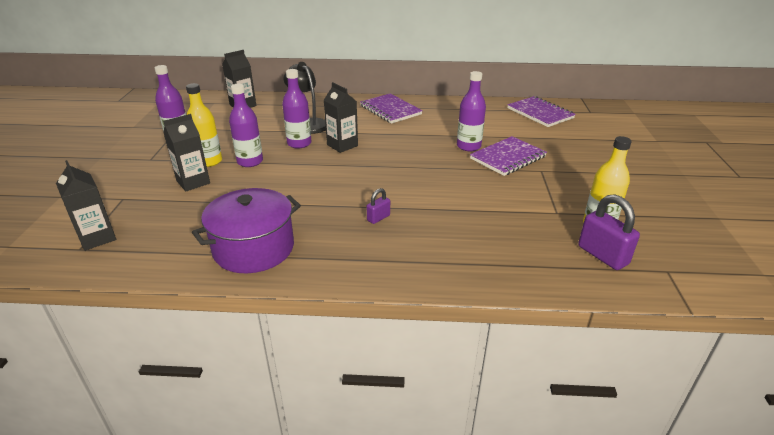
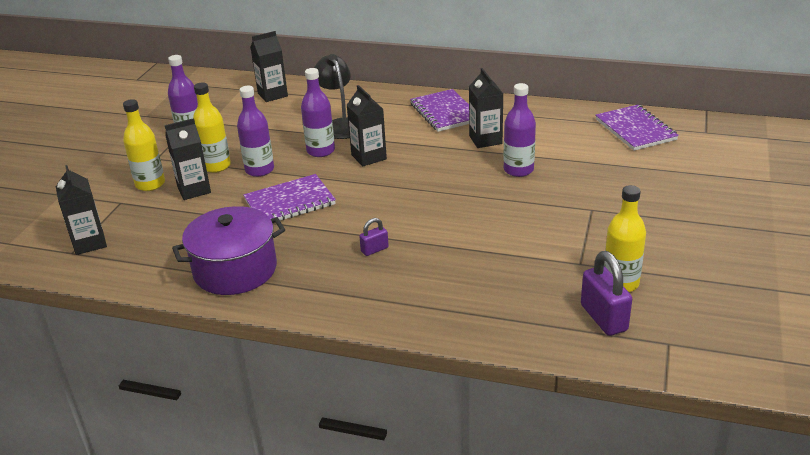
camera: 15 degrees right, 0 degrees up
(149, 181) = (150, 184): none -> yellow bottle
(431, 127) = (485, 140): none -> black carton
(508, 158) = (559, 189): purple notebook -> purple notebook (290, 202)

